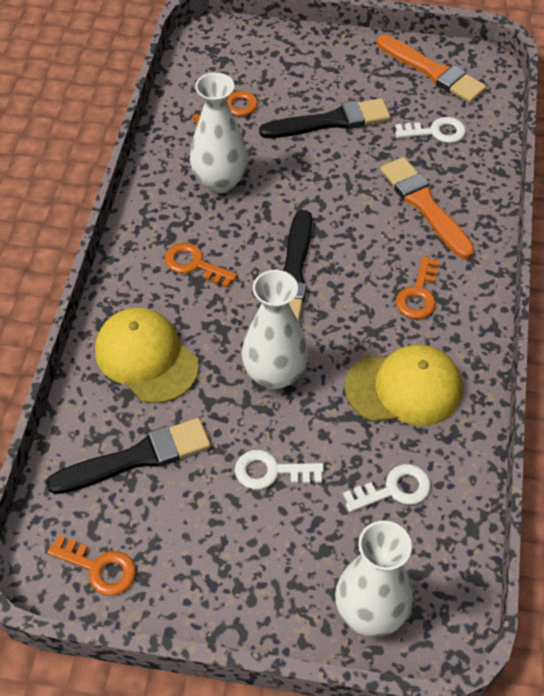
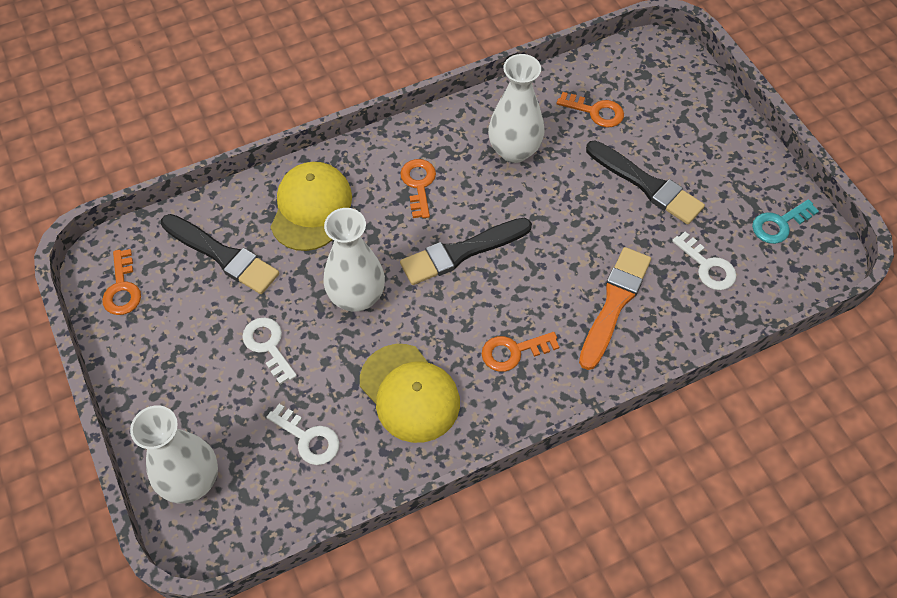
camera: 55 degrees right, 5 degrees up
(433, 71) = (779, 224): orange brush -> turquoise key

